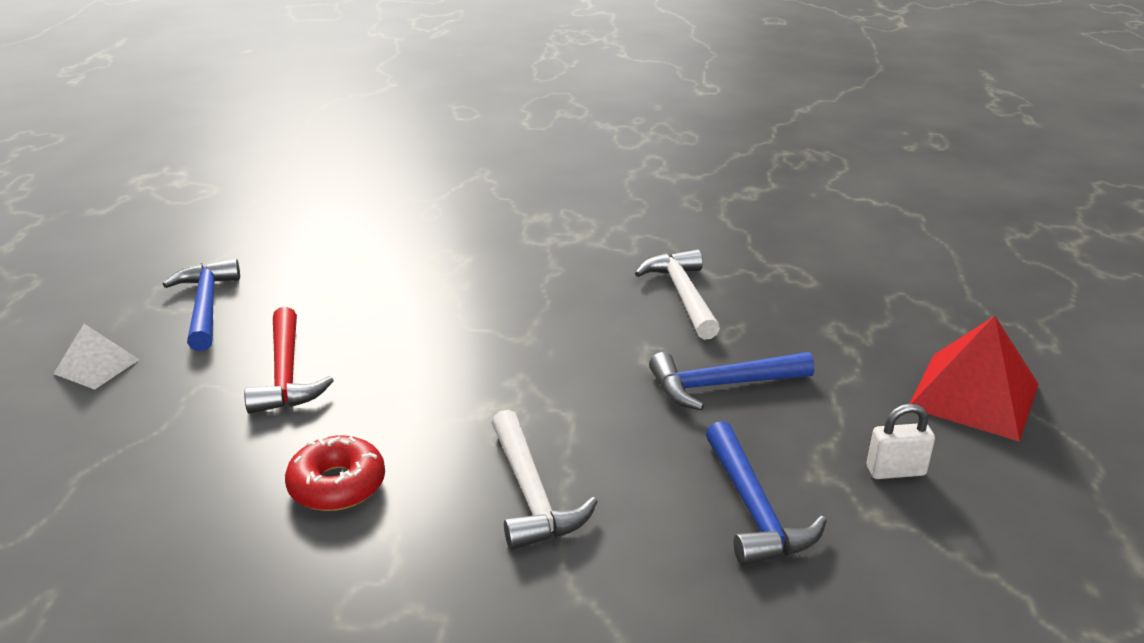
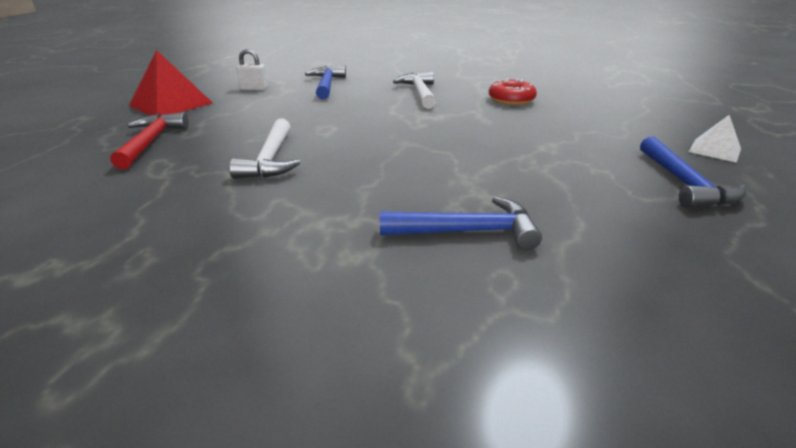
camera: 170 degrees left, 0 degrees up
(286, 375) = (570, 137): red hammer -> red hammer (151, 142)
(721, 385) = (299, 115): blue hammer -> blue hammer (468, 231)

